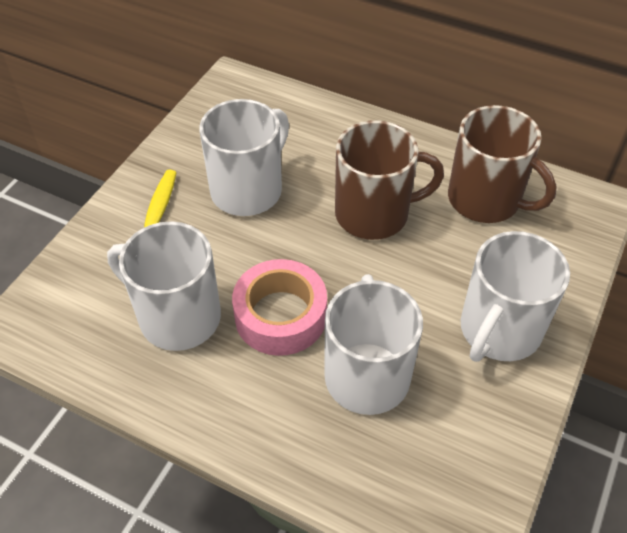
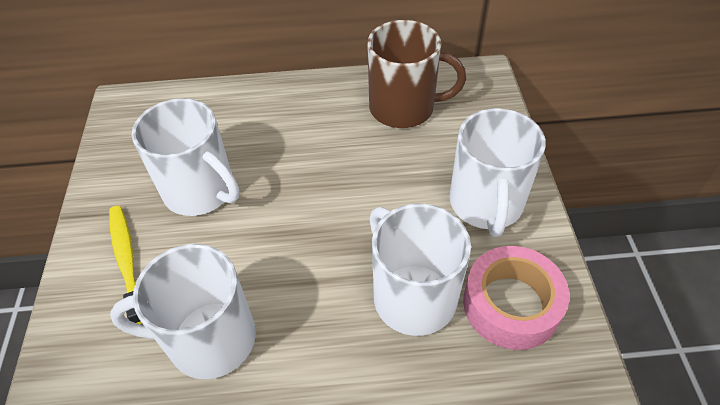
camera: 30 degrees left, 0 degrees up
(248, 190) = (200, 191): white mug -> white mug turned 120 degrees clockwise
(280, 316) = (305, 286): pink tape -> pink tape (511, 304)
(374, 214) = (325, 159): brown mug -> none

